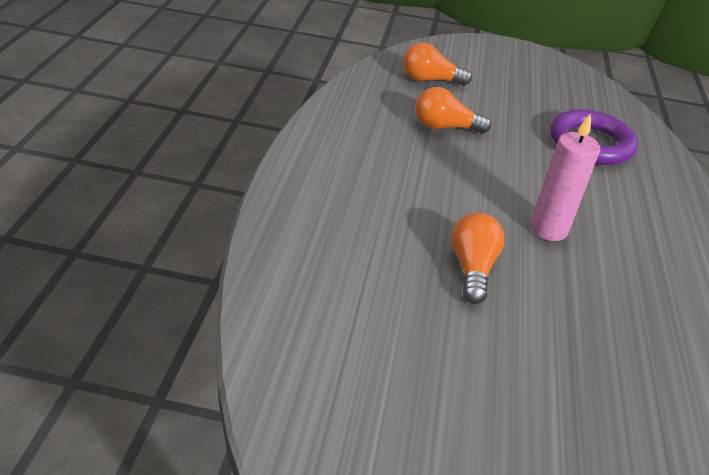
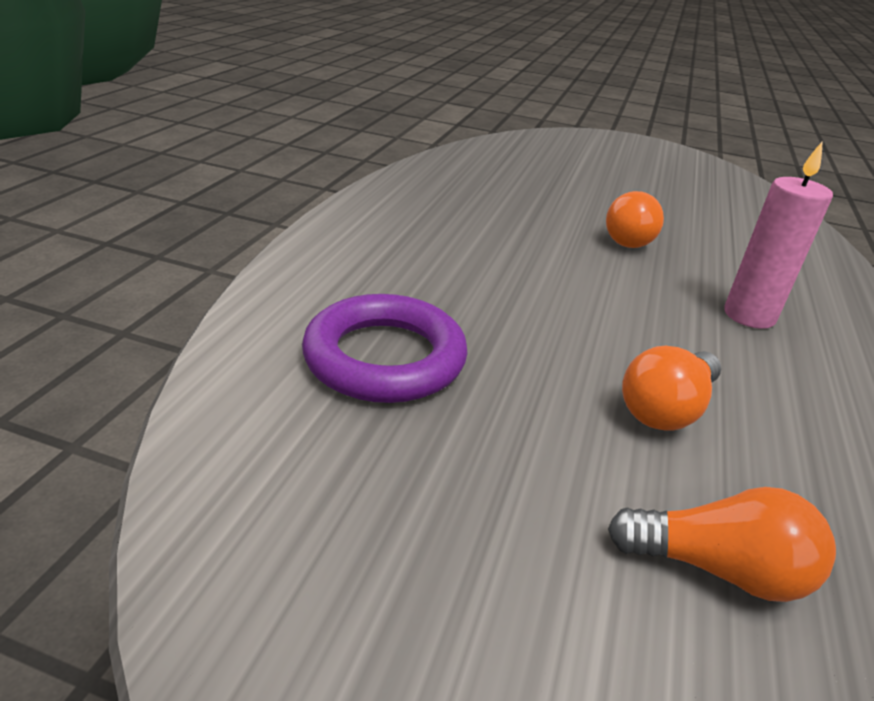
camera: 170 degrees left, 5 degrees down
(444, 127) = (666, 409): orange light bulb -> orange light bulb turned 120 degrees clockwise
(548, 229) = (531, 257): pink candle -> pink candle (749, 316)

